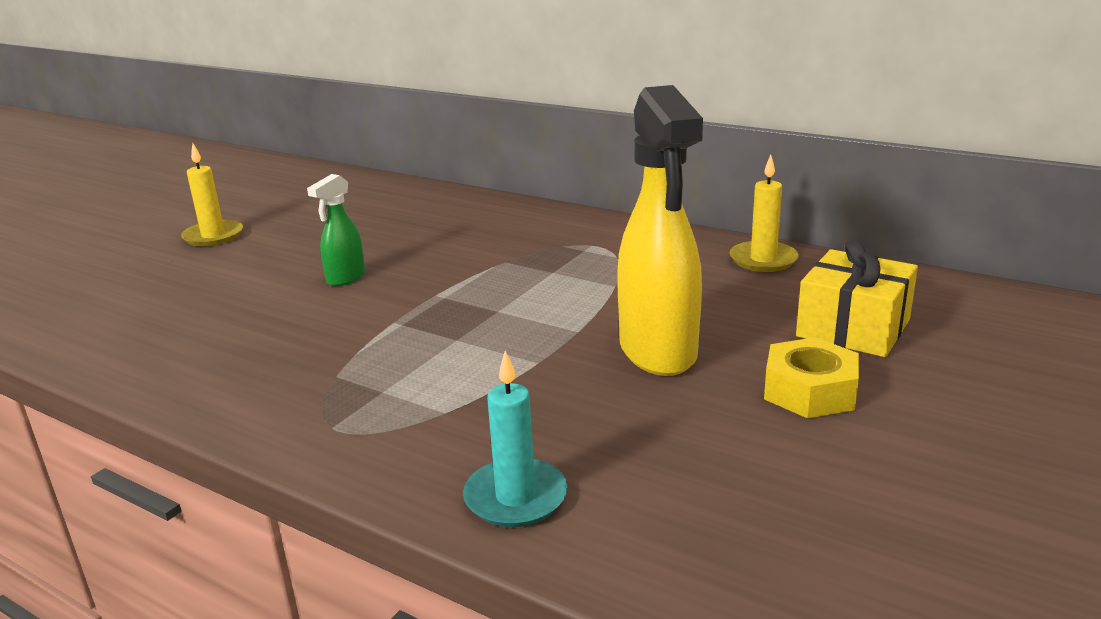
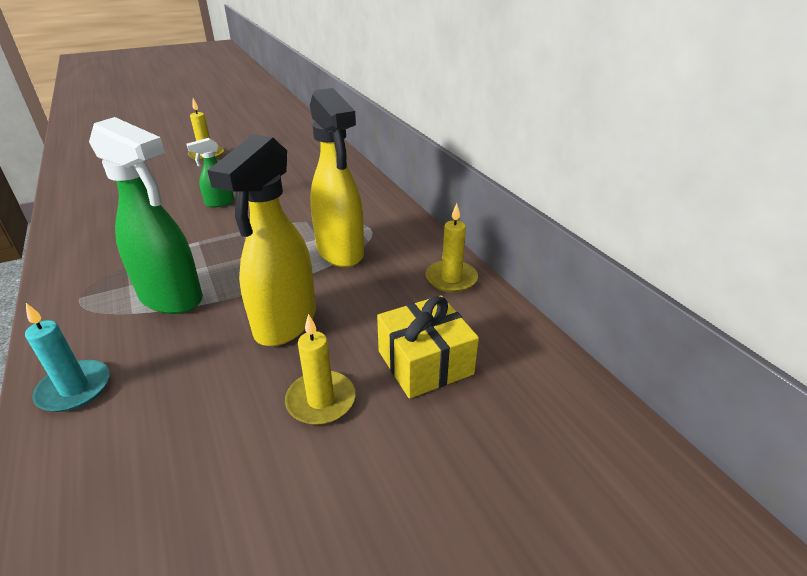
camera: 30 degrees right, 10 degrees up
(473, 381) = (172, 298): none -> green spray bottle
(604, 275) = (340, 252): none -> yellow spray bottle
(810, 391) = (321, 400): yellow nut -> yellow candle

